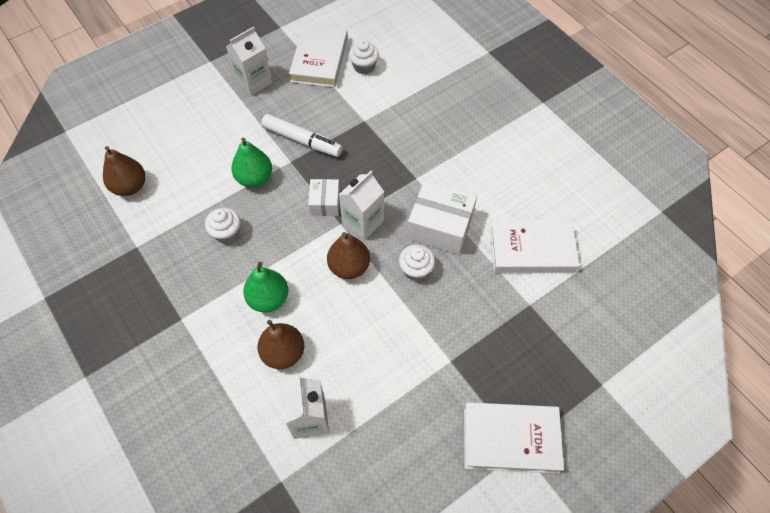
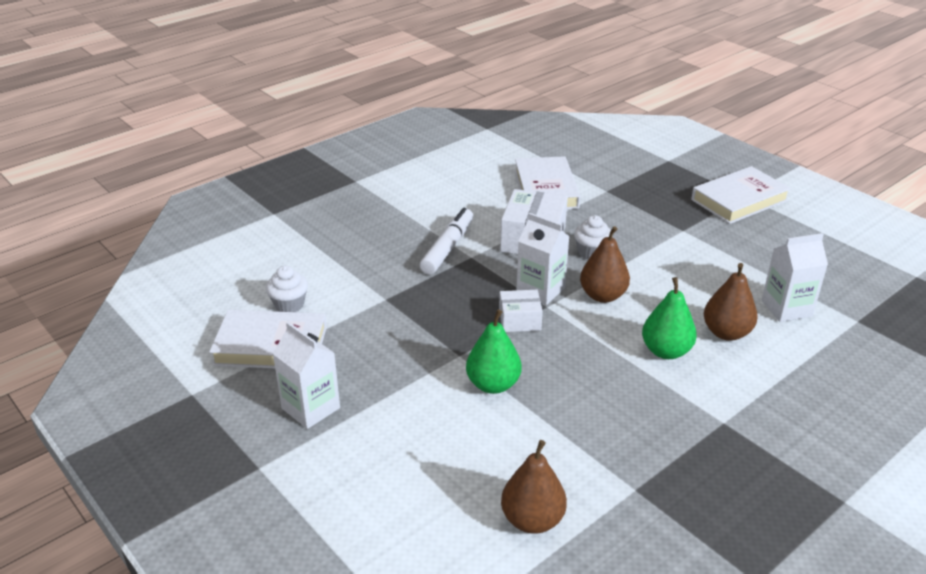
camera: 95 degrees left, 25 degrees down
(226, 233) = (586, 399): white cupcake -> none
(302, 140) = (423, 348): white marker -> white marker (448, 248)
(510, 439) = (739, 200): white book -> white book turned 60 degrees clockwise

